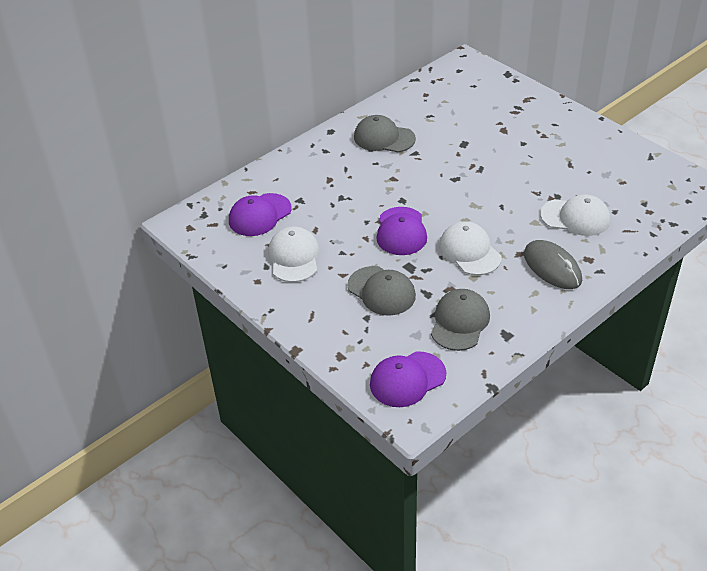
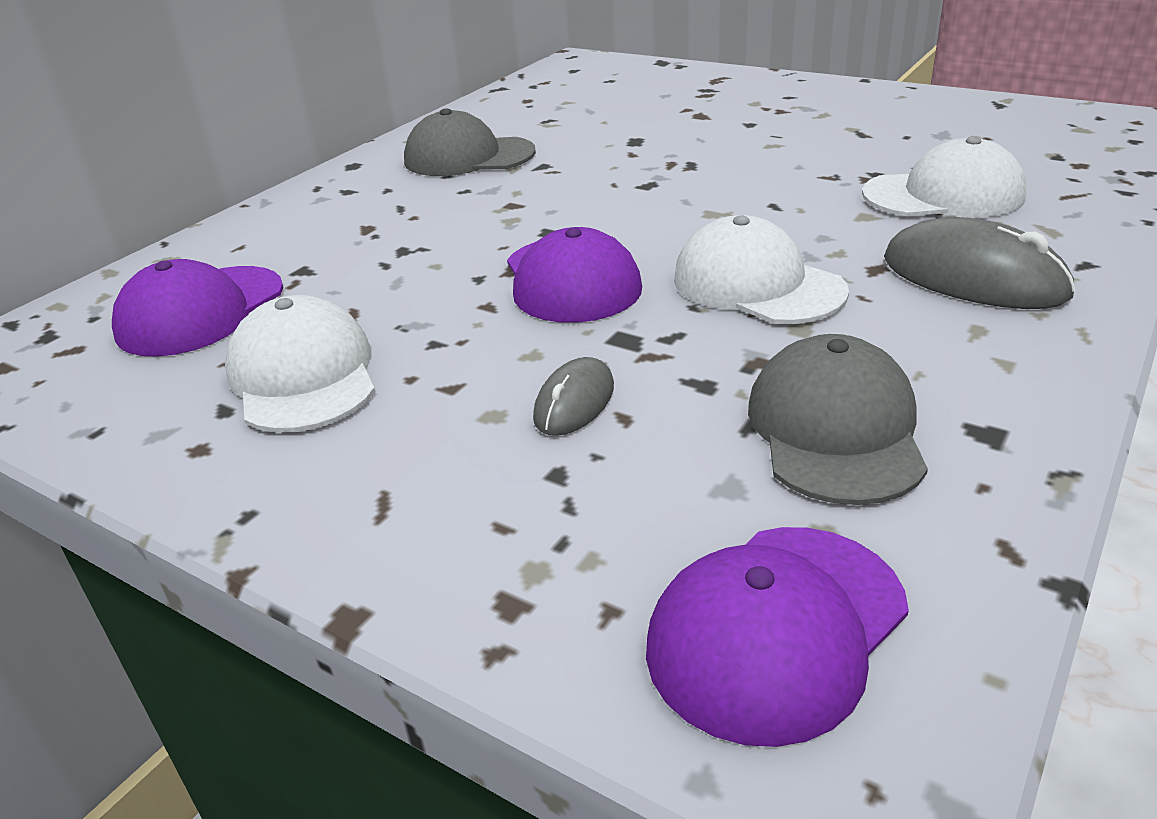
camera: 15 degrees left, 10 degrees down
(381, 291) = (574, 402): grey cap -> grey mouse

